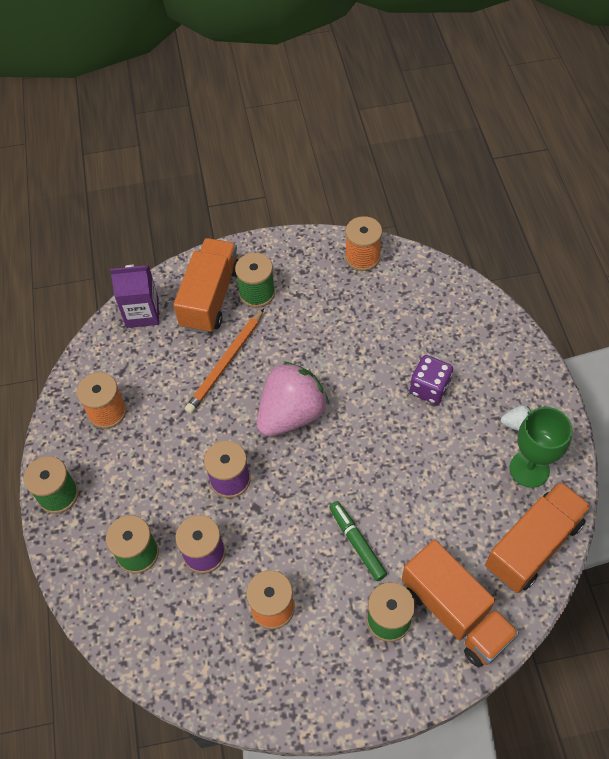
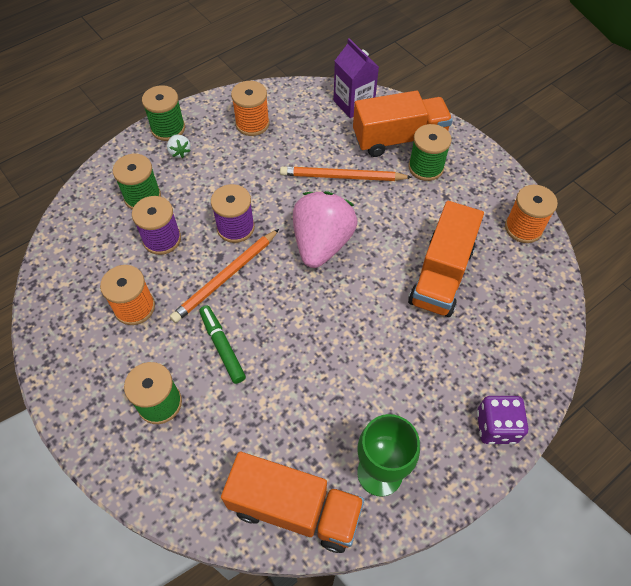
camera: 60 degrees right, 0 degrees up
(283, 511) = (226, 277): none -> orange pencil
(291, 414) = (322, 243): pink strawberry -> pink strawberry turned 90 degrees counterclockwise
(357, 543) = (222, 347): green marker -> green marker turned 60 degrees counterclockwise
(429, 388) = (416, 342): purple dice -> purple dice (496, 426)
(455, 613) = (189, 459): orange truck -> orange truck (441, 275)
(516, 424) = (425, 440): white strawberry -> white strawberry (180, 152)

